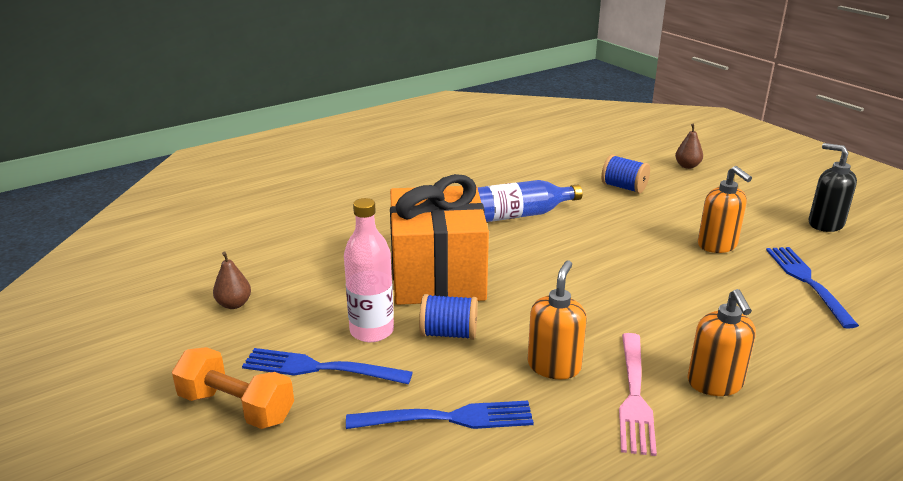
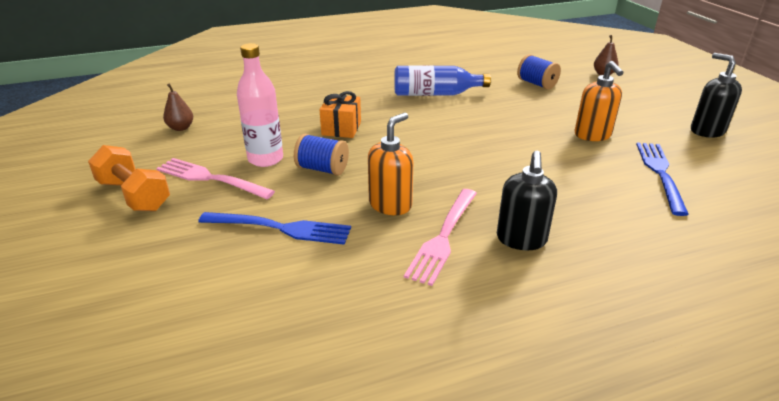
camera: 15 degrees right, 5 degrees up
(320, 368) = (210, 178): blue fork -> pink fork
(438, 276) = (341, 128): orange gift -> orange gift, size x0.45
(715, 383) = (521, 239): orange soap dispenser -> black soap dispenser

